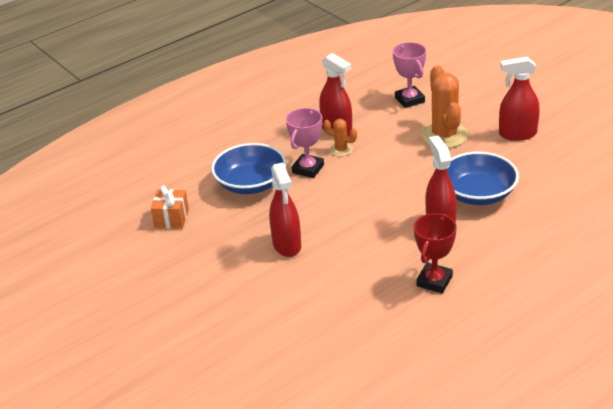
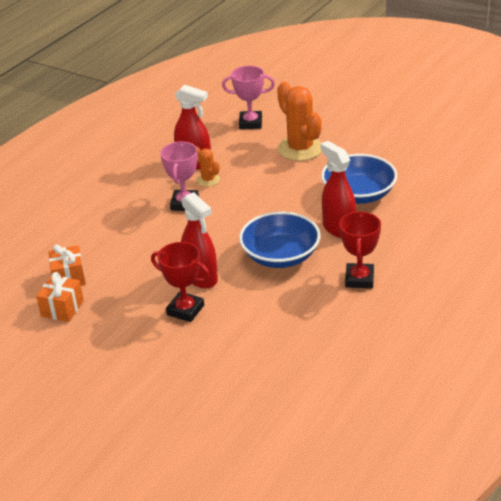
camera: 20 degrees left, 0 degrees up
(152, 246) = (62, 308): none -> orange gift
(251, 184) = (134, 228): blue bowl -> blue bowl (280, 256)
(257, 273) = (185, 310): none -> red trophy
(341, 150) = (208, 180): orange cactus -> orange cactus turned 45 degrees clockwise
(409, 100) = (250, 123): pink trophy -> pink trophy turned 45 degrees counterclockwise
(517, 134) = (366, 135): red spray bottle -> none

